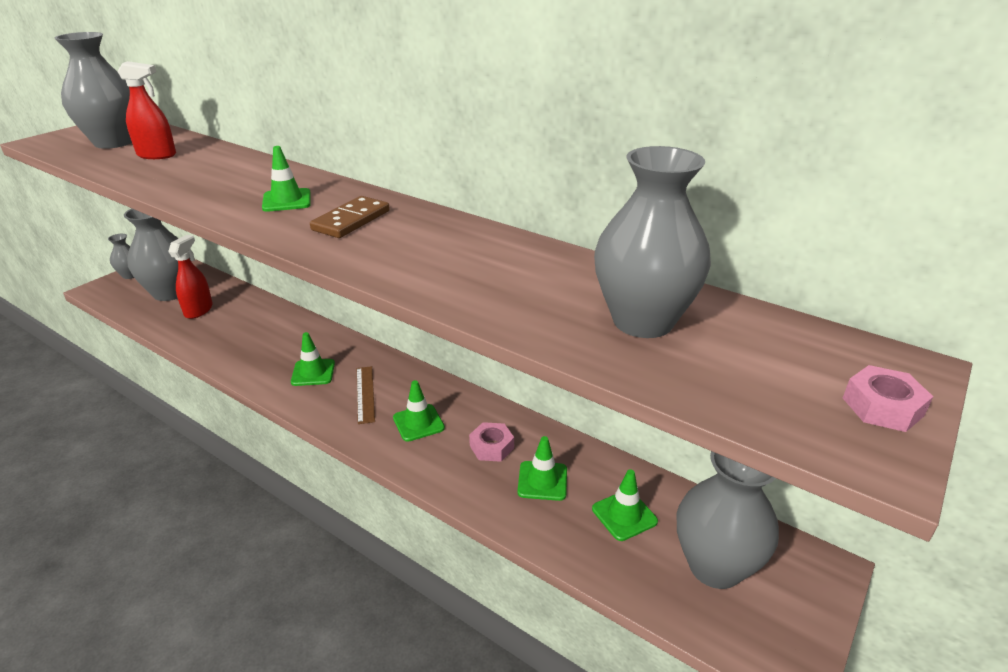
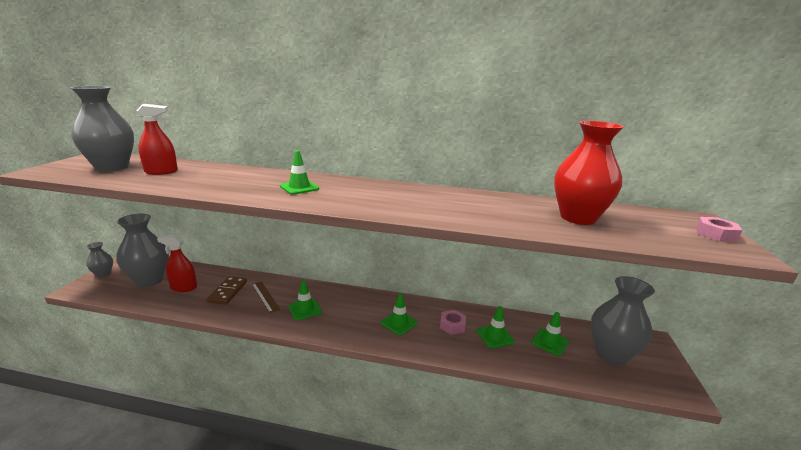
camera: 25 degrees left, 10 degrees down
(198, 310) = (183, 287): red spray bottle -> red spray bottle turned 75 degrees counterclockwise
(351, 220) = (357, 193): brown domino -> brown domino (228, 292)
(365, 394) = (351, 314): brown ruler -> brown ruler (265, 296)
(643, 321) = (578, 218): grey vase -> red vase

